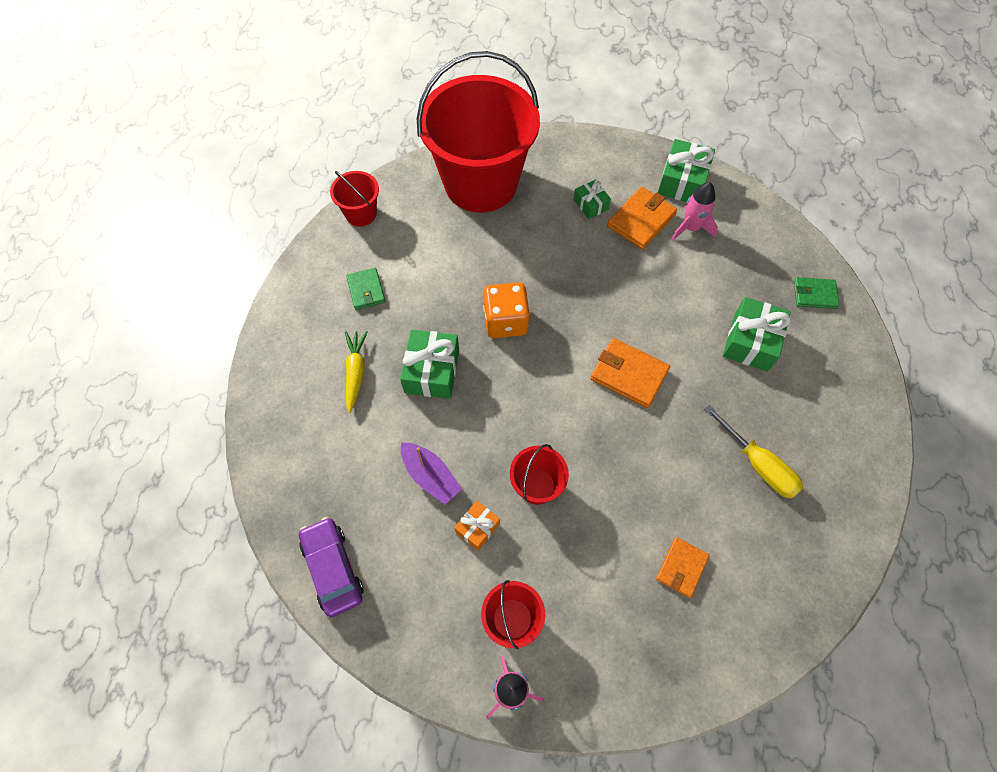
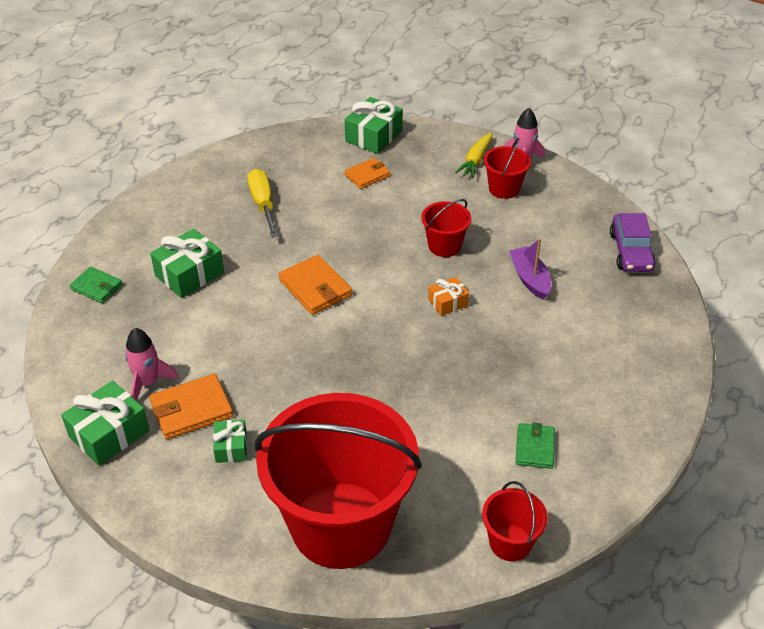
camera: 155 degrees left, 20 degrees down
(355, 372) = (571, 375): yellow carrot -> yellow carrot (475, 161)
(432, 371) = (495, 350): green gift -> green gift (373, 136)
(477, 528) = (505, 238): orange gift -> orange gift (448, 302)
(506, 321) = (400, 366): orange dice -> none

